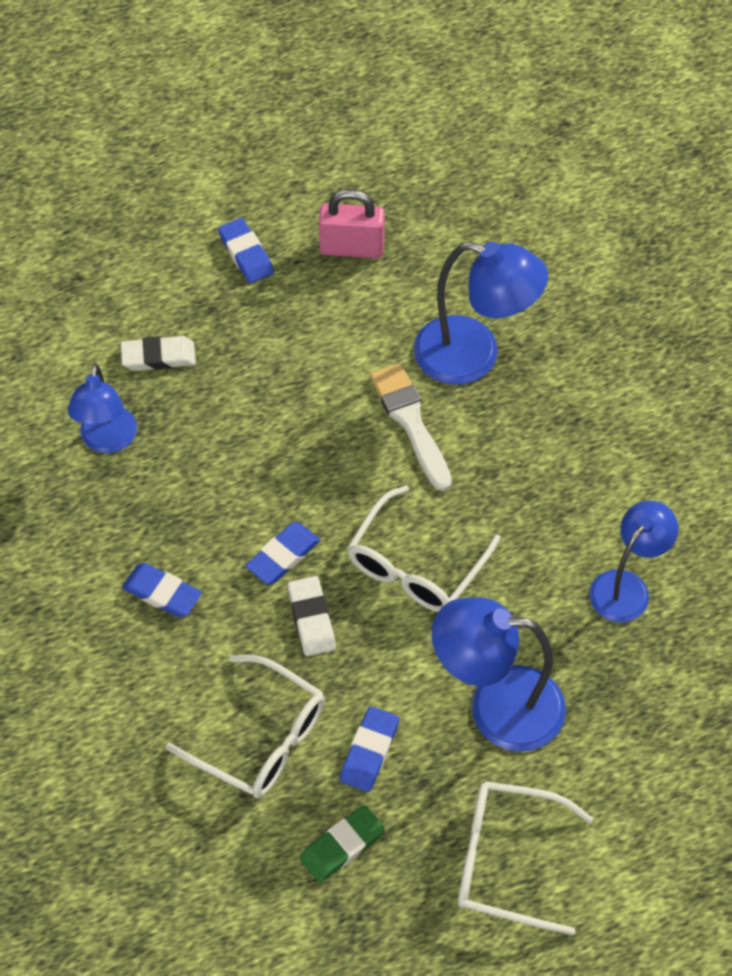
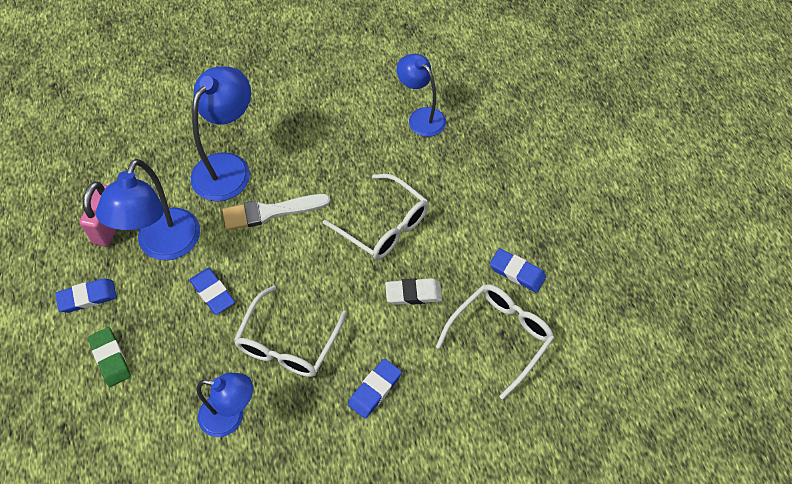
camera: 80 degrees left, 0 degrees up
(158, 357) = (163, 371): white eraser -> none
(283, 556) = (360, 305): blue eraser -> blue eraser (212, 293)
(342, 846) = (582, 297): green eraser -> green eraser (110, 358)
(496, 707) = (494, 197): blue lamp -> blue lamp (164, 246)
(505, 860) = (597, 210): white glasses -> white glasses (287, 344)

